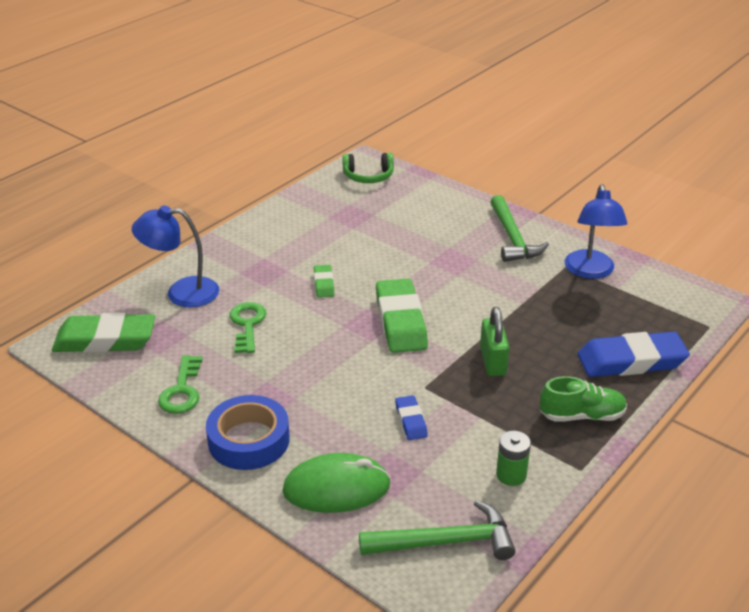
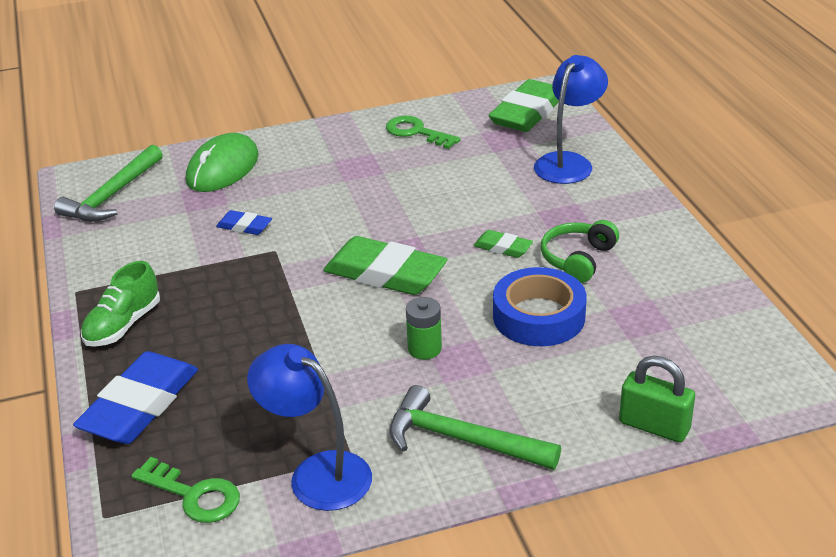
camera: 125 degrees right, 0 degrees up
(247, 325) = (476, 184): green key -> green key (193, 495)
(249, 440) = (321, 146): blue tape -> blue tape (538, 316)
(368, 176) = (745, 373): green headphones -> green headphones (577, 259)
(493, 361) = (258, 306): green padlock -> green padlock (654, 426)
(511, 475) = (122, 251): green battery -> green battery (424, 349)

